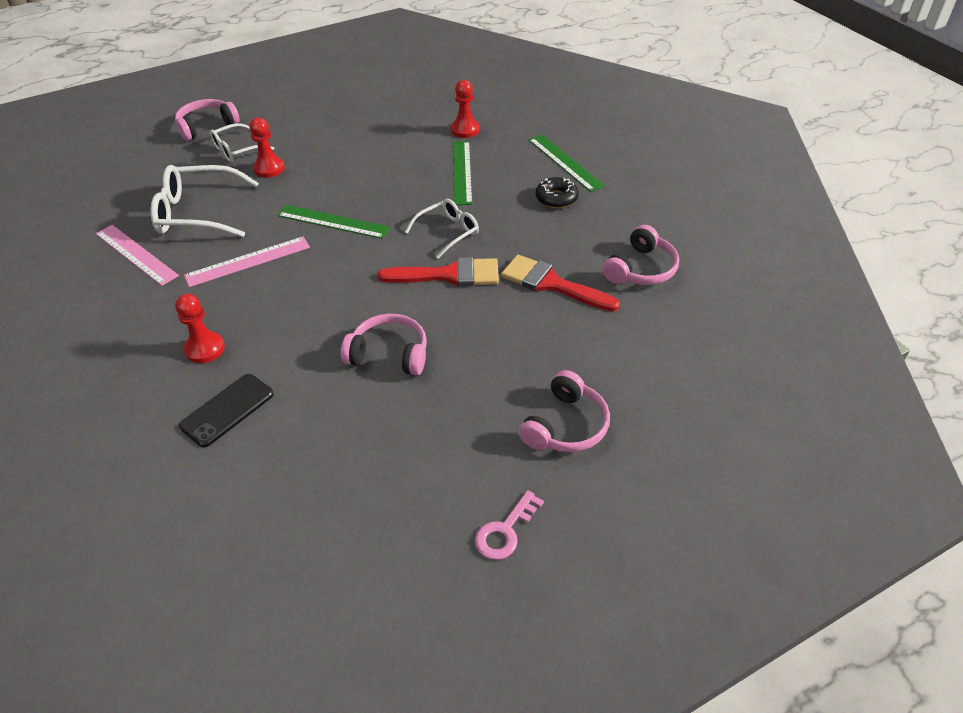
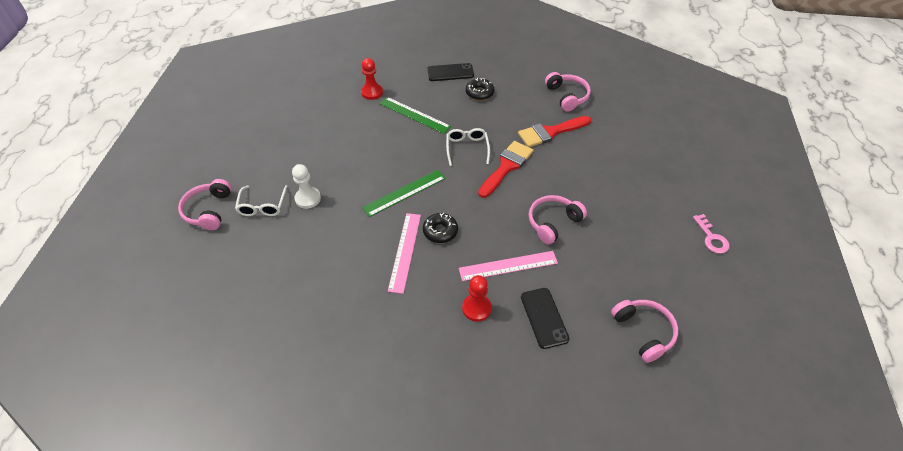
camera: 55 degrees left, 5 degrees up
(136, 254) = (334, 311): pink ruler -> pink ruler (508, 265)
(198, 213) = (320, 257): white glasses -> none
(269, 168) = (308, 198): red pawn -> white pawn
(297, 272) = (440, 231): none -> black donut
(565, 162) = (450, 72): green ruler -> black phone
(565, 425) = (657, 182): pink headphones -> pink headphones (643, 332)

